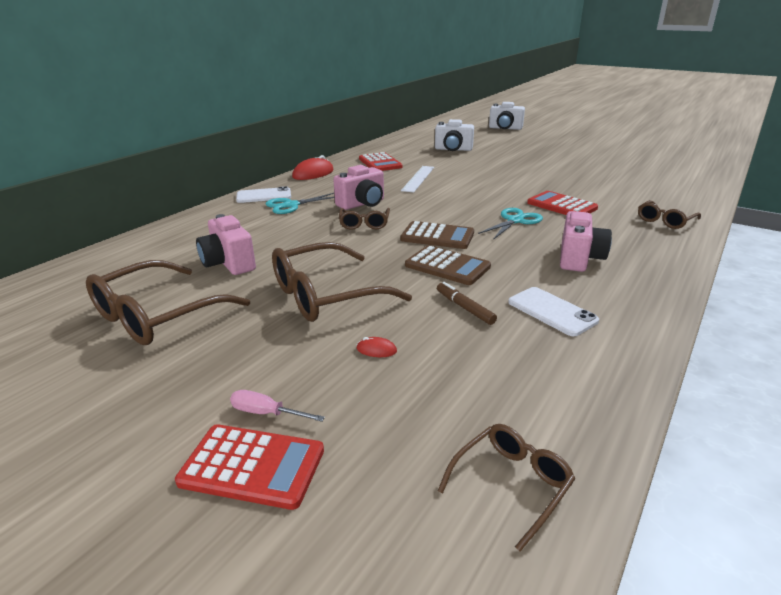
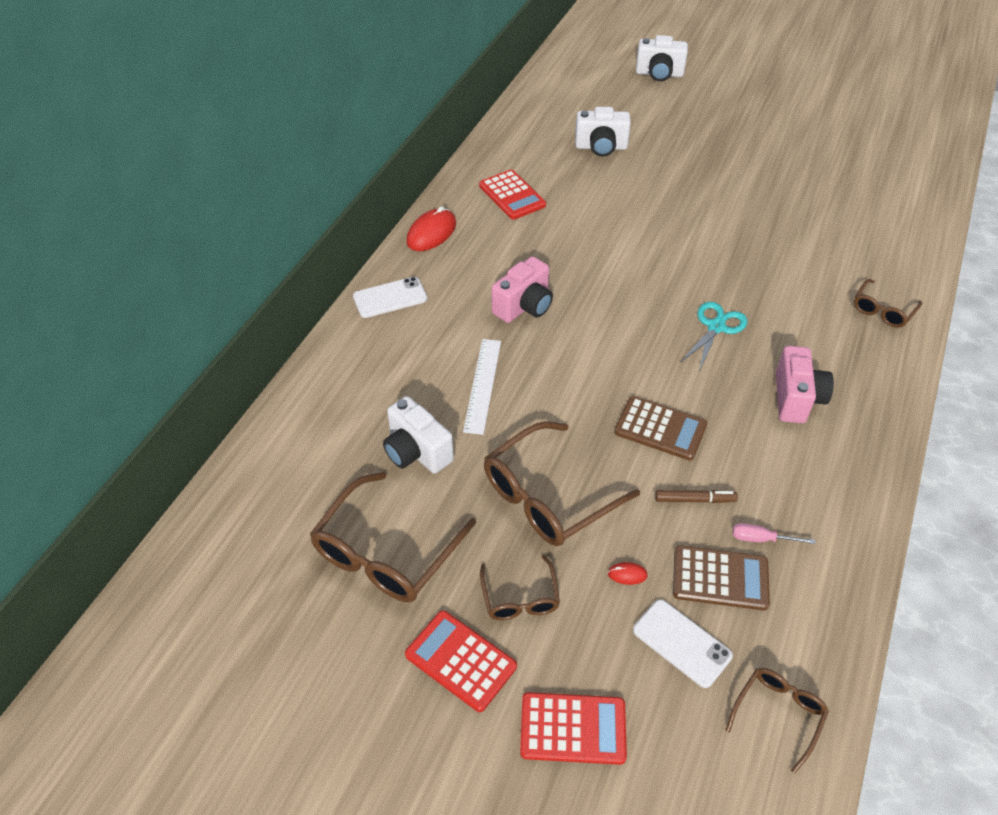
camera: 10 degrees left, 20 degrees up
(228, 263) = (416, 452): pink camera -> white camera
(266, 413) = (559, 670): pink screwdriver -> pink screwdriver (761, 539)
(291, 205) = (436, 318): turquoise scissors -> none
(364, 224) = (542, 352): brown glasses -> brown glasses (520, 597)
(418, 178) = (575, 234): white ruler -> white ruler (483, 385)
(437, 236) = (634, 370): brown calculator -> brown calculator (720, 578)
(464, 308) = (695, 499): brown marker -> brown marker turned 135 degrees clockwise
(551, 311) = (780, 495): white phone -> white phone (681, 643)
(561, 206) = (764, 287): red calculator -> red calculator (460, 660)

